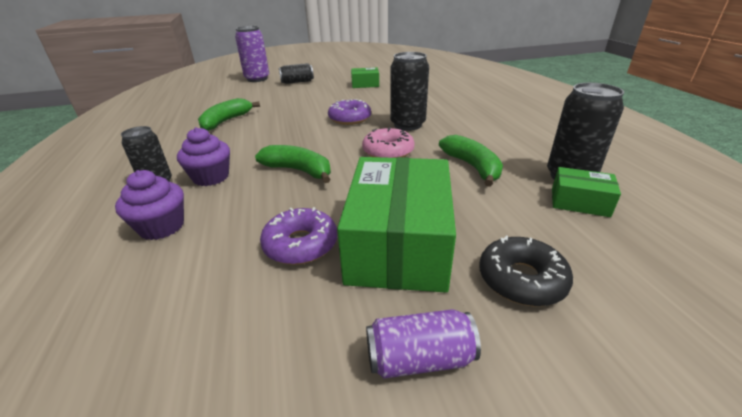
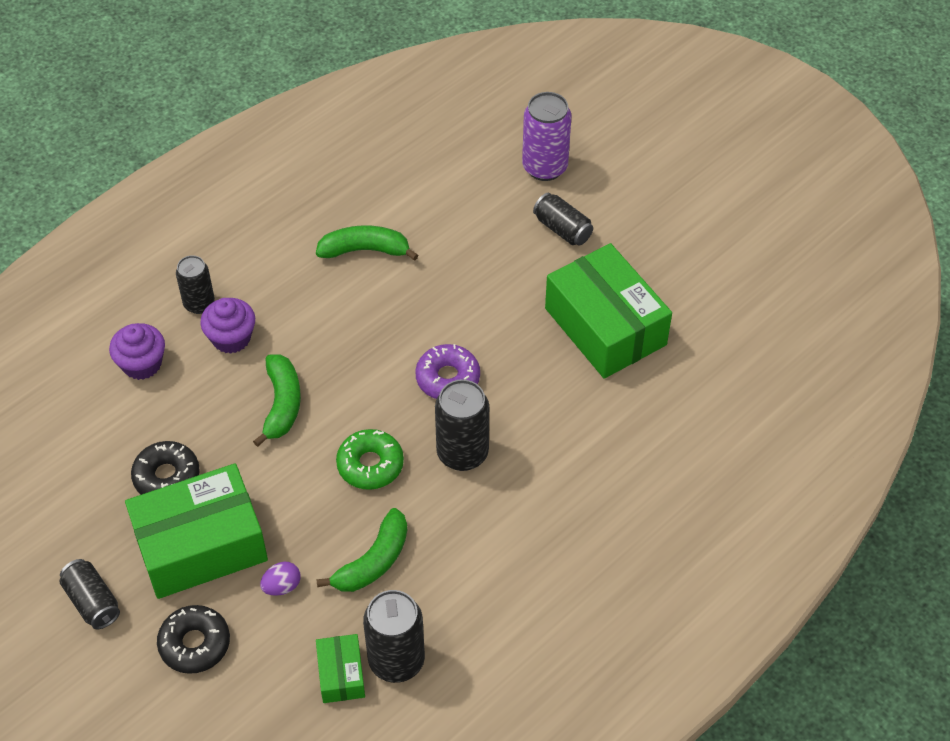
camera: 60 degrees right, 20 degrees up
(300, 244) = (167, 477): purple donut -> black donut
(365, 84) = (605, 326): green box -> green box, size x2.13
(388, 151) = (370, 465): pink donut -> green donut
(419, 358) = (92, 602): purple can -> black can
(474, 209) = (282, 586): none -> purple egg

